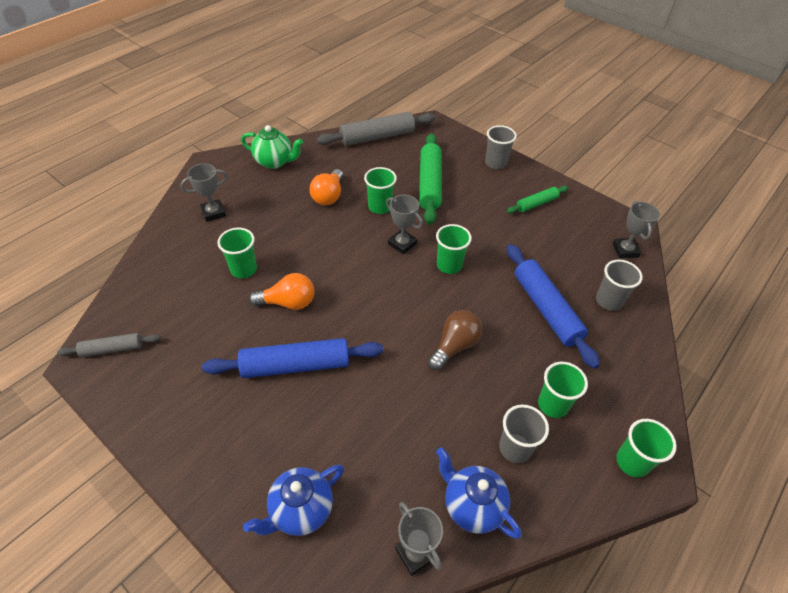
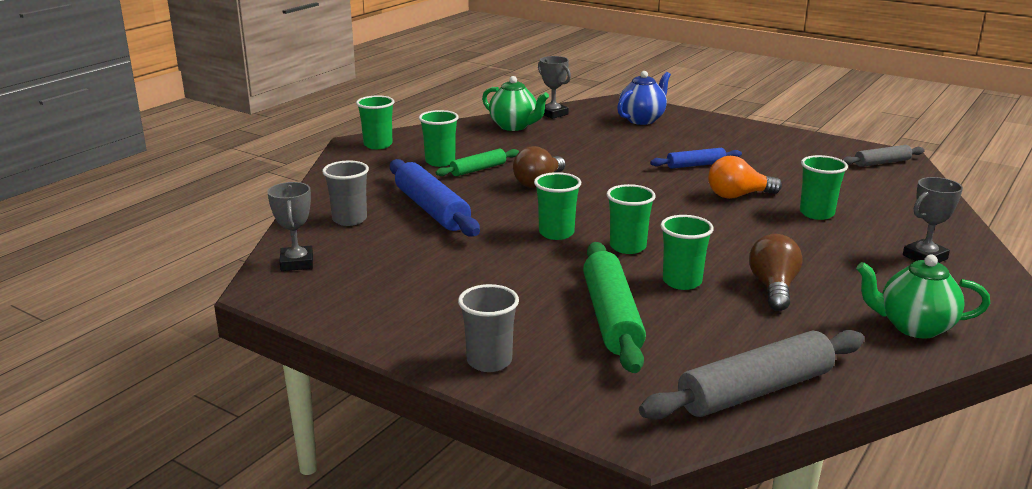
camera: 175 degrees right, 25 degrees down
(295, 365) = (695, 165): blue rolling pin -> blue rolling pin, size x0.55
(328, 196) = (773, 288): orange light bulb -> brown light bulb
(402, 244) = (628, 247): grey trophy -> green cup
(472, 506) = (514, 126): blue teapot -> green teapot
(515, 448) = (479, 144): grey cup -> none
(536, 203) = (419, 305): green rolling pin -> green rolling pin (478, 169)

